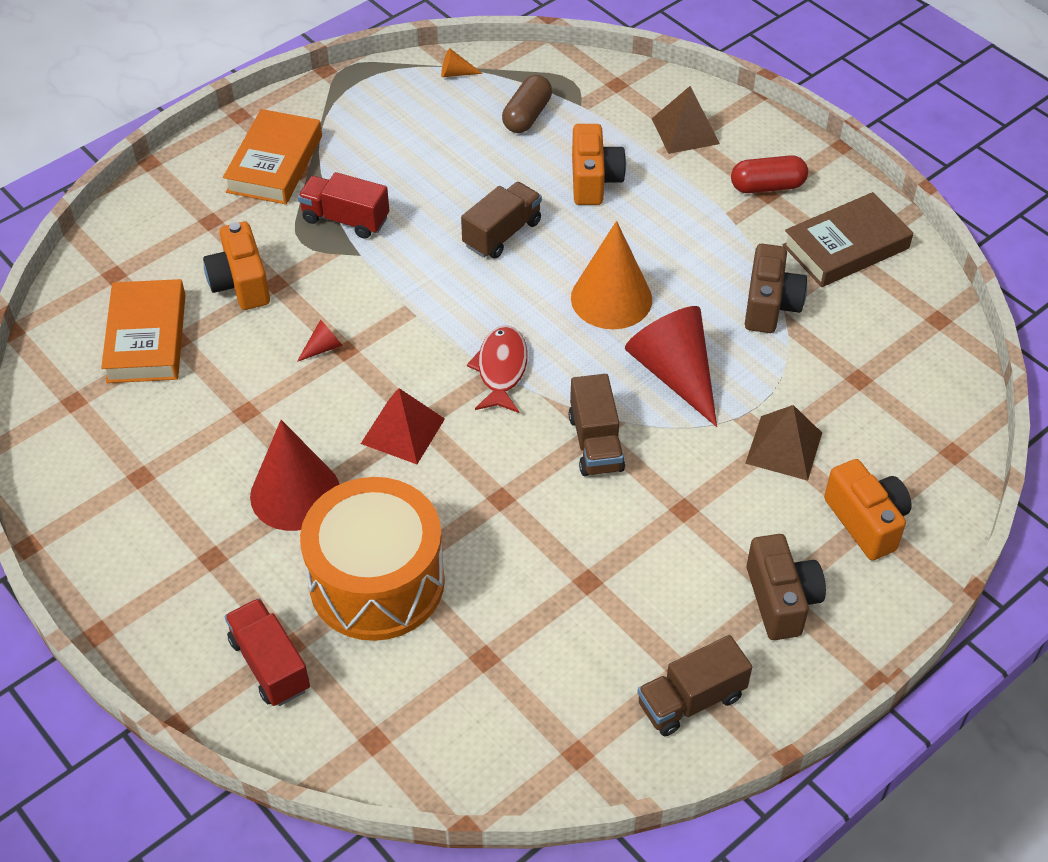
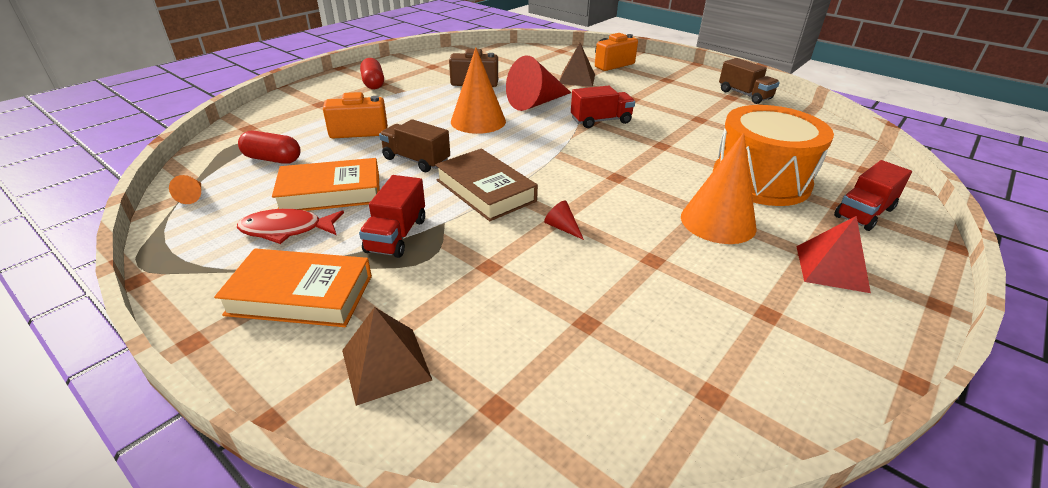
camera: 100 degrees left, 15 degrees down
(146, 338) = (592, 349): orange book -> orange book (331, 192)
(240, 283) = (493, 290): orange camera -> none
(295, 493) = (718, 222): red cone -> orange cone
(403, 431) = (629, 183): red pyramid -> red pyramid (831, 268)
(501, 369) = (554, 152): red fish -> red fish (286, 230)
(527, 116) = (272, 159): brown capsule -> red capsule
(595, 443) = (601, 121): brown truck -> red truck
(685, 131) = (312, 105): brown pyramid -> brown pyramid (386, 365)
(781, 600) = (670, 79): brown camera -> none
(845, 247) = (426, 67): brown book -> brown book (485, 190)

